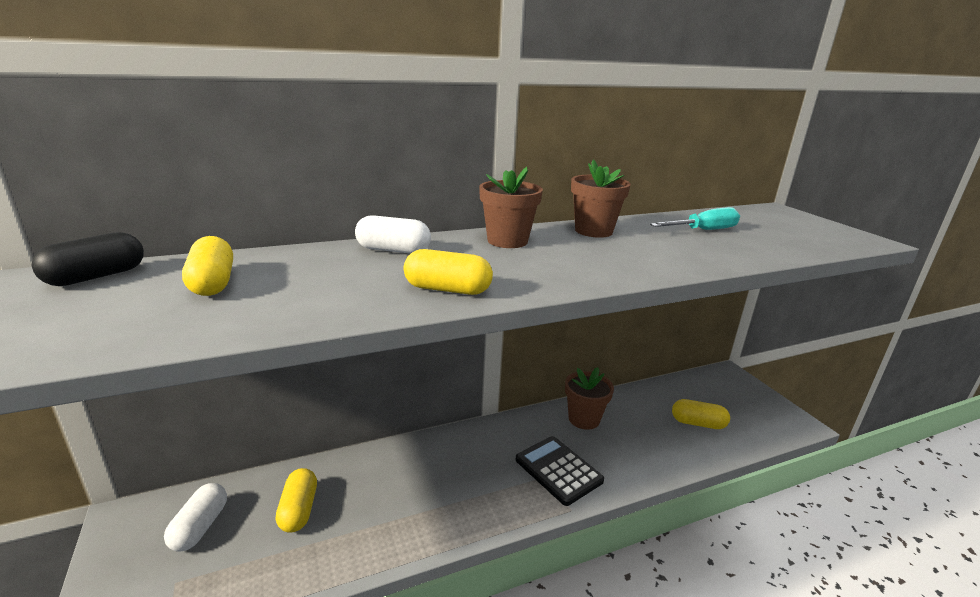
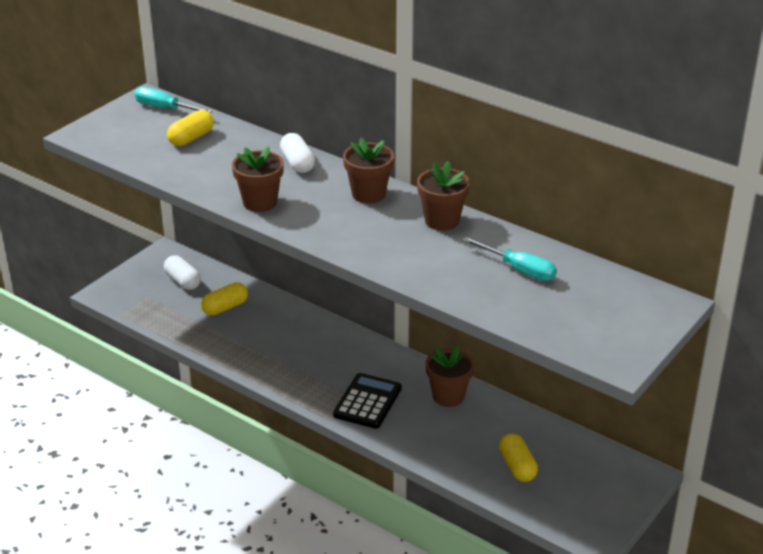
camera: 60 degrees right, 10 degrees up
(96, 277) = (164, 108): black capsule -> turquoise screwdriver
(200, 527) = (183, 281): white capsule -> white capsule turned 75 degrees clockwise
(447, 289) = (260, 202): yellow capsule -> brown flower pot

